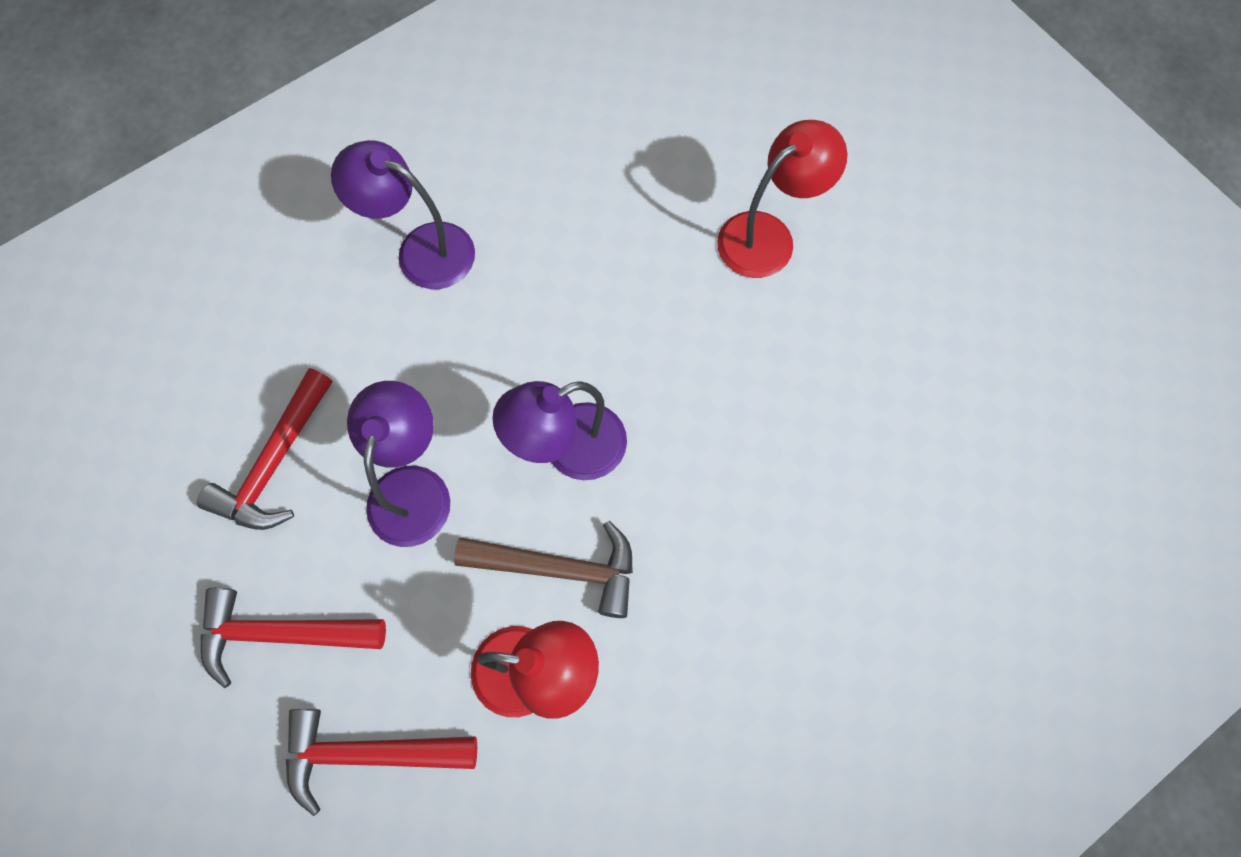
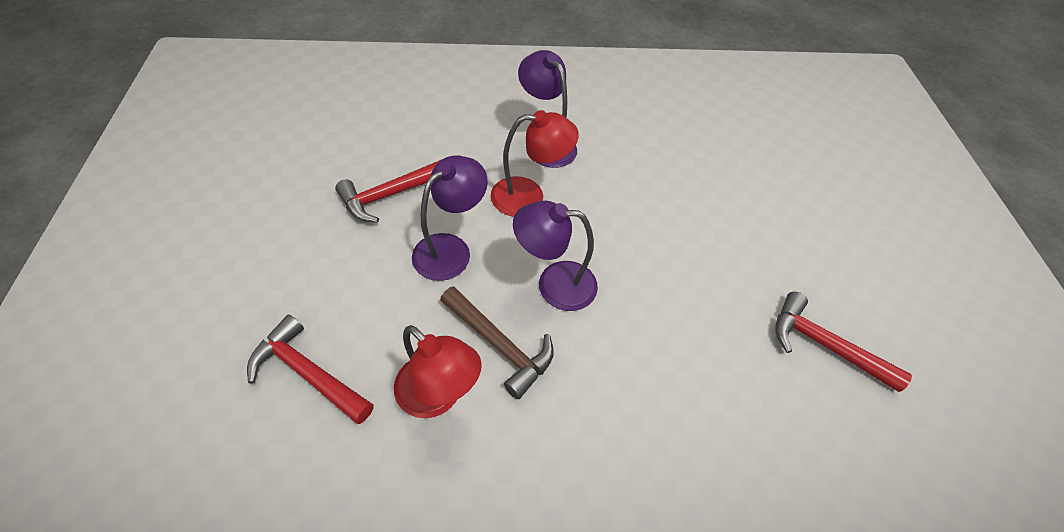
camera: 30 degrees right, 15 degrees down
(282, 634) = (321, 277): red hammer -> red hammer (824, 345)
(768, 235) = (759, 243): red lamp -> red lamp (529, 196)

